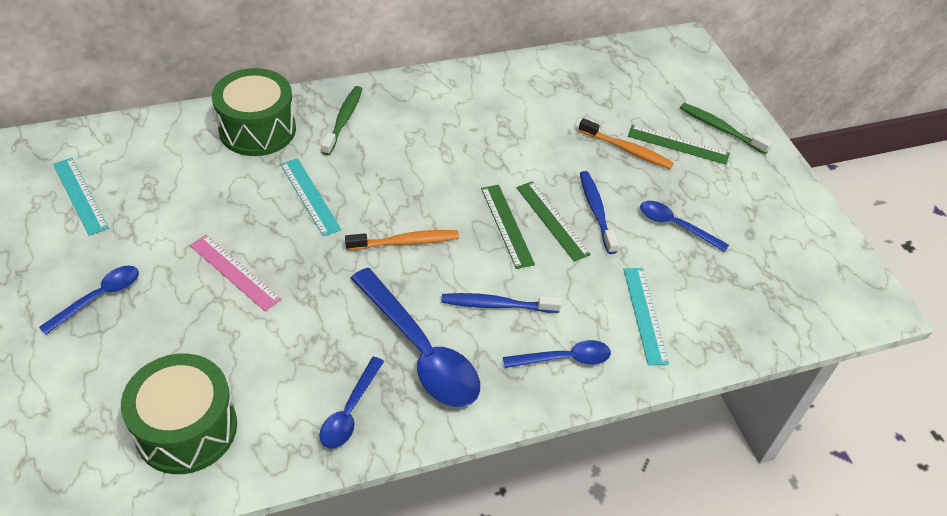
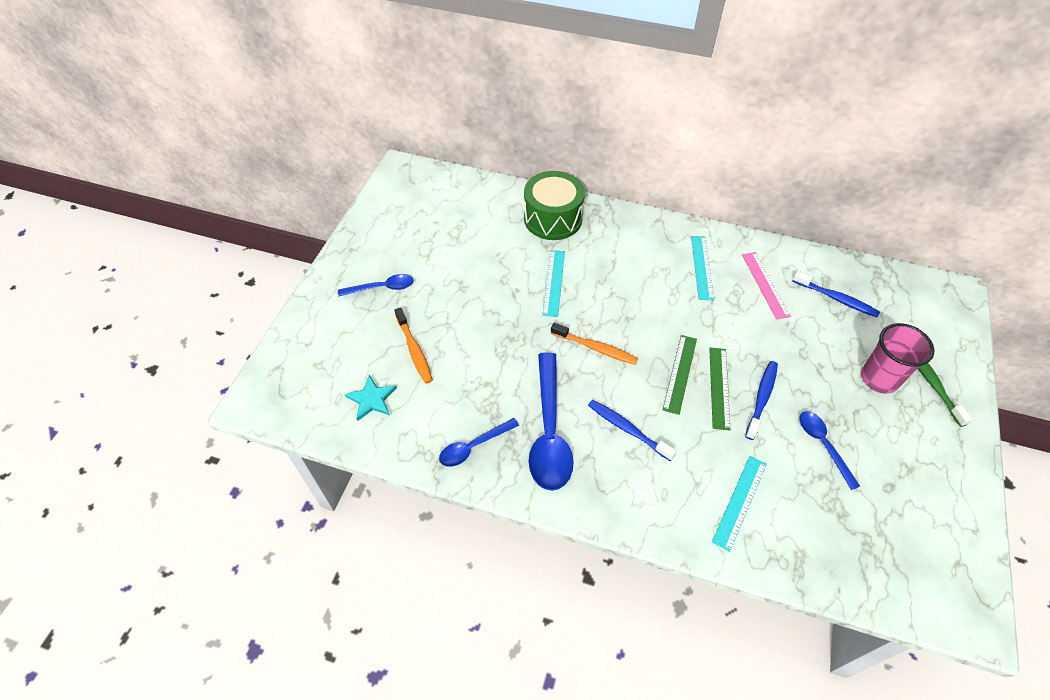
camera: 40 degrees right, 5 degrees up
(80, 195) = (416, 216): turquoise ruler -> turquoise ruler (702, 267)
(186, 429) = (372, 399): green drum -> turquoise star
(234, 272) = (470, 312): pink ruler -> pink ruler (765, 284)
(343, 120) = (616, 237): green toothbrush -> none
(564, 359) = (648, 498): blue spoon -> none
(594, 90) = (836, 298): none -> blue toothbrush
(627, 150) = (827, 361): orange toothbrush -> orange toothbrush (414, 350)
(678, 144) = (879, 379): green ruler -> pink cup

